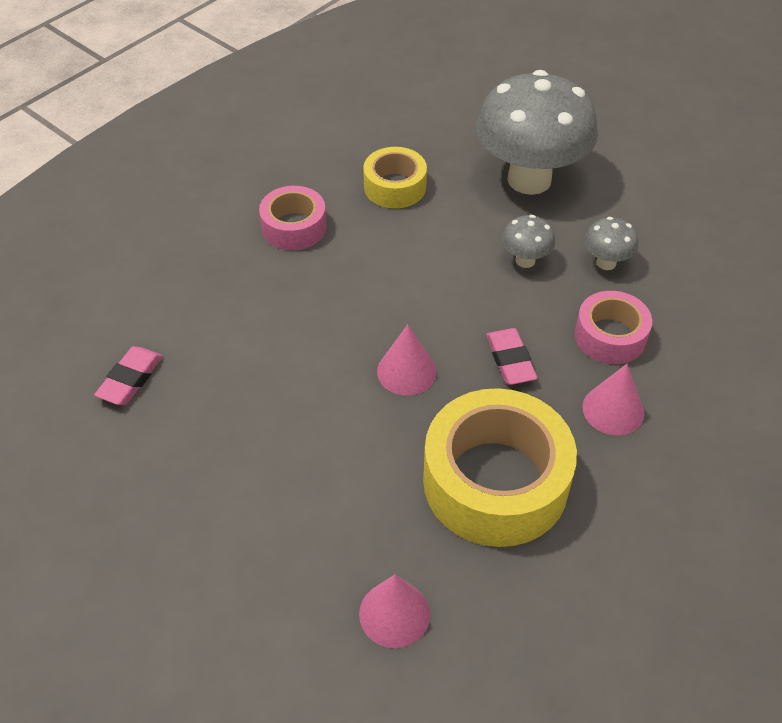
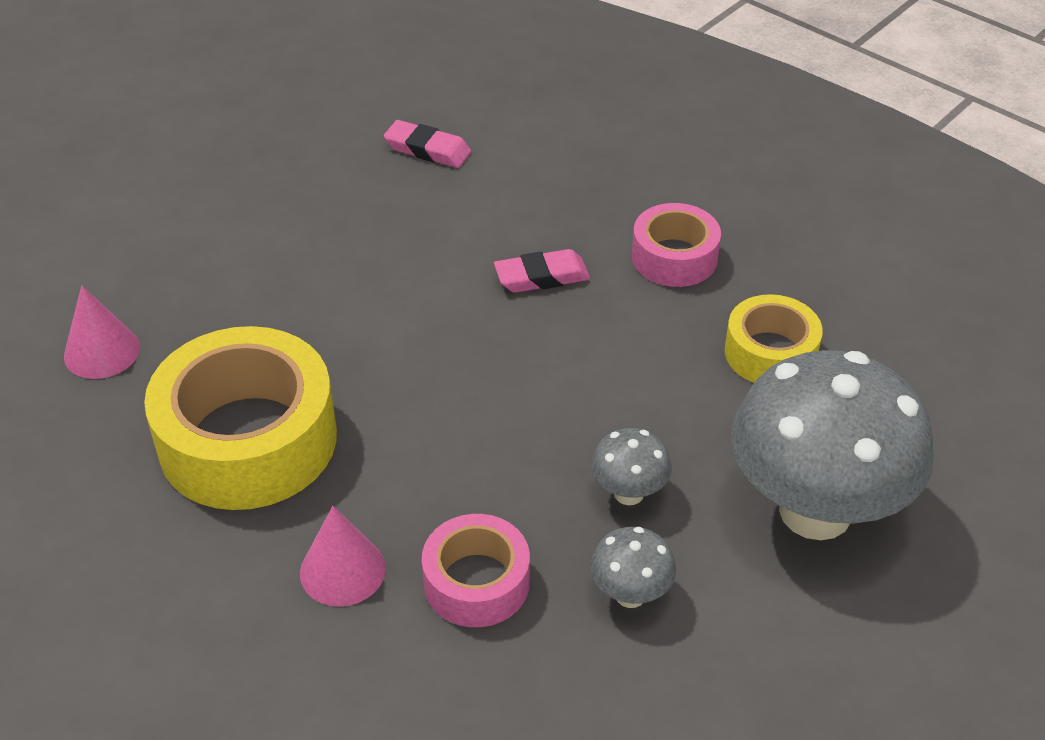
camera: 90 degrees right, 5 degrees down
(406, 371) = (424, 363): pink cone -> none
(510, 360) = (437, 465): pink eraser -> pink eraser (542, 277)

